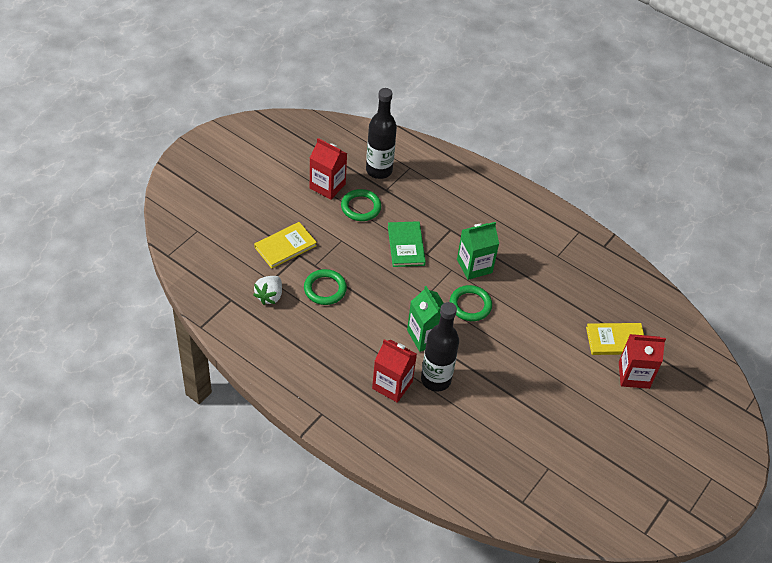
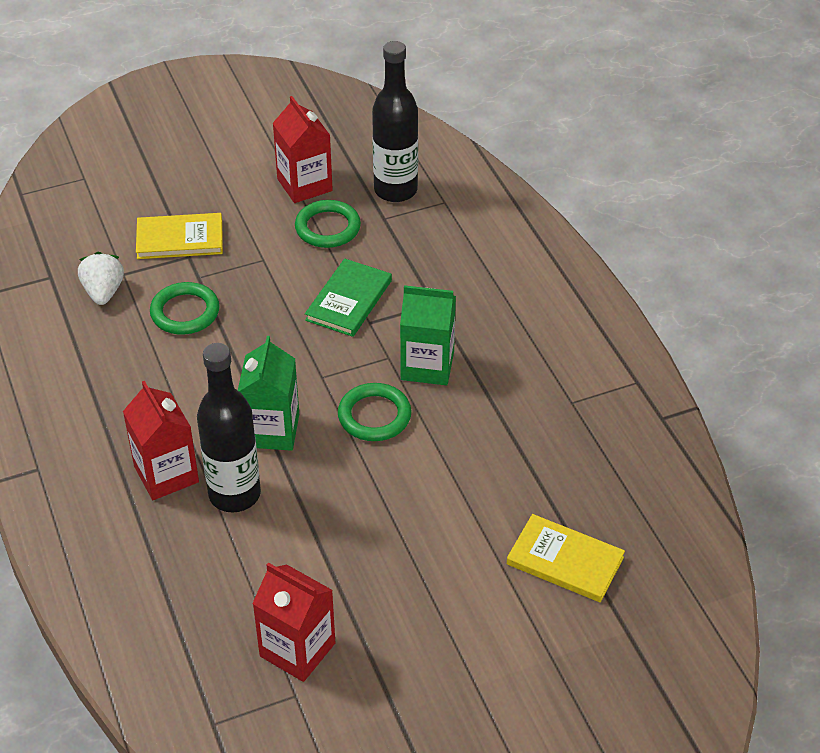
camera: 35 degrees right, 5 degrees down
(269, 296) = (103, 292): white strawberry -> white strawberry turned 120 degrees clockwise
(634, 375) = (552, 624): red carton -> red carton (297, 649)

